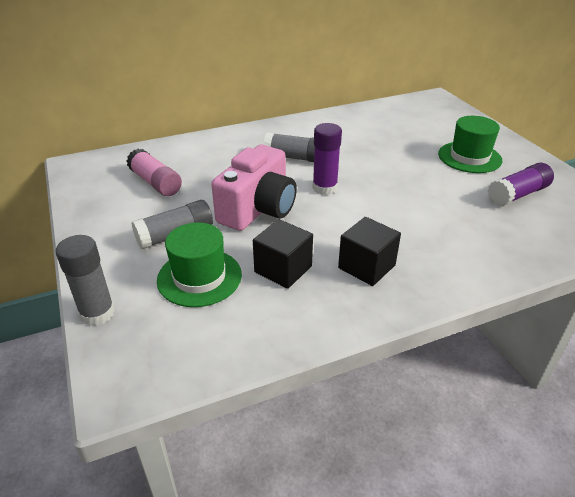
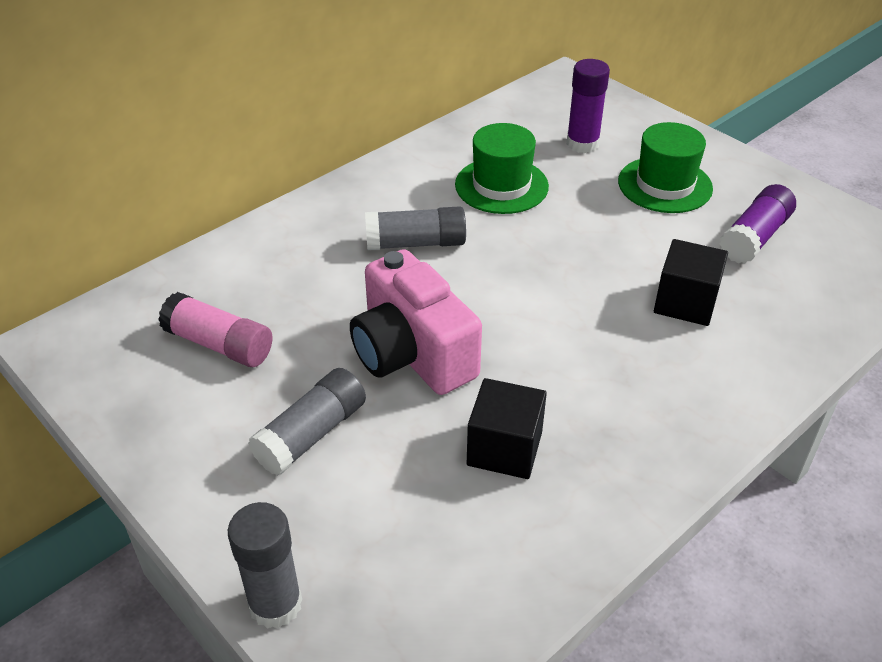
camera: 20 degrees left, 5 degrees up
(199, 277) = (392, 497): green hat -> green hat (501, 186)
(258, 209) = (412, 354): pink camera -> pink camera turned 135 degrees clockwise
(324, 188) = (489, 290): purple glue stick -> purple glue stick (582, 144)
(366, 266) = (615, 412): black cube -> black cube (685, 302)

